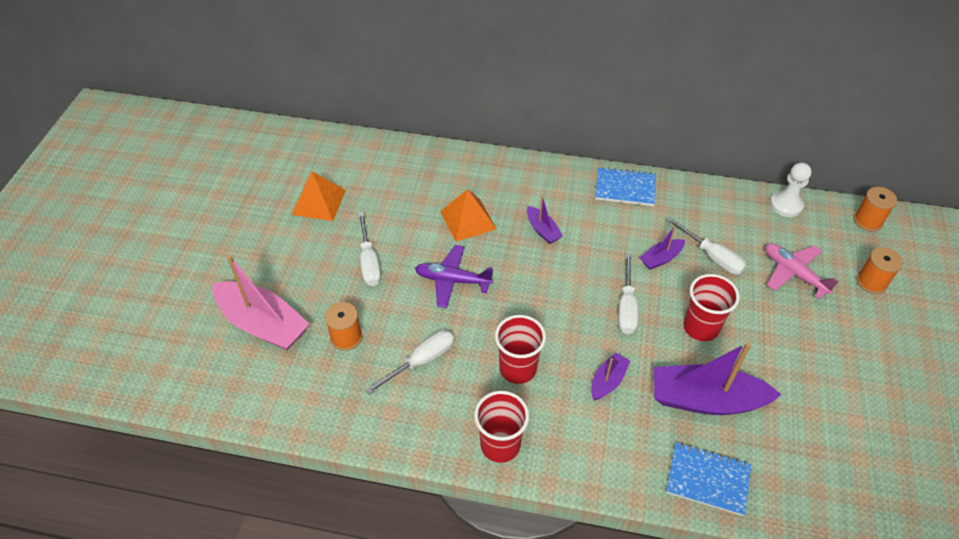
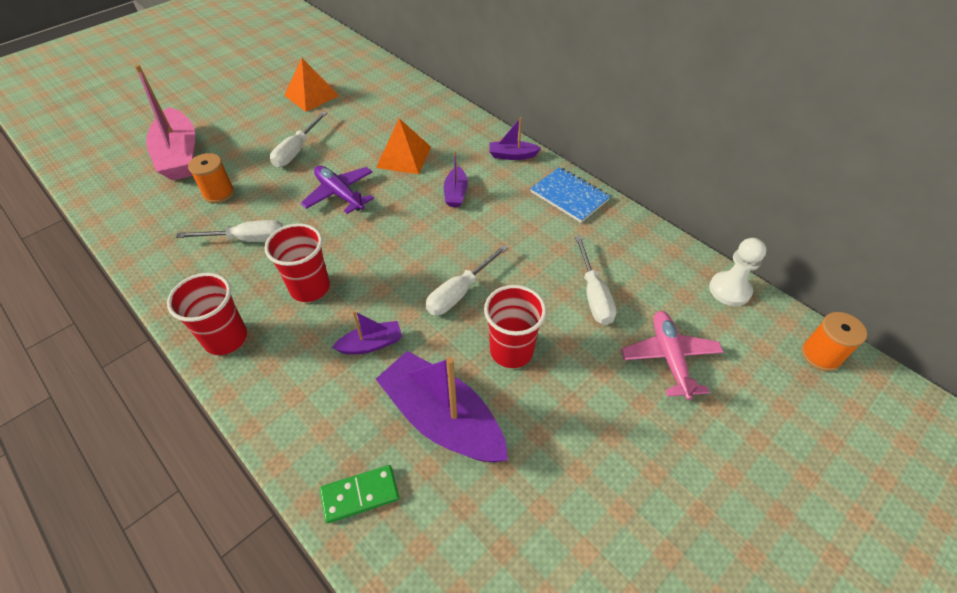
camera: 35 degrees right, 0 degrees up
(661, 258) = (539, 270): purple boat -> purple boat (512, 155)
(707, 479) = (360, 495): blue notebook -> green domino
(871, 282) = (760, 419): orange spool -> none

